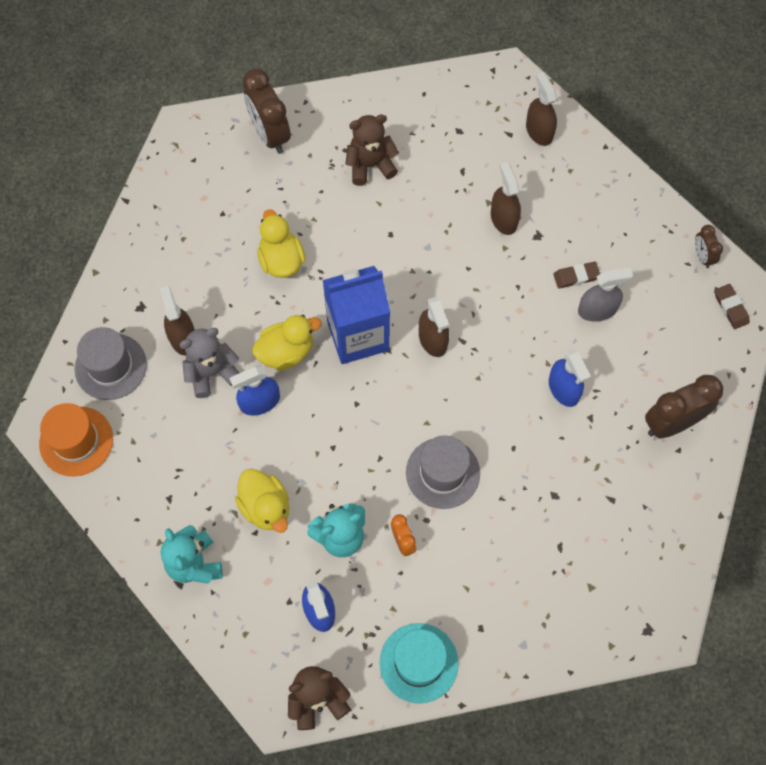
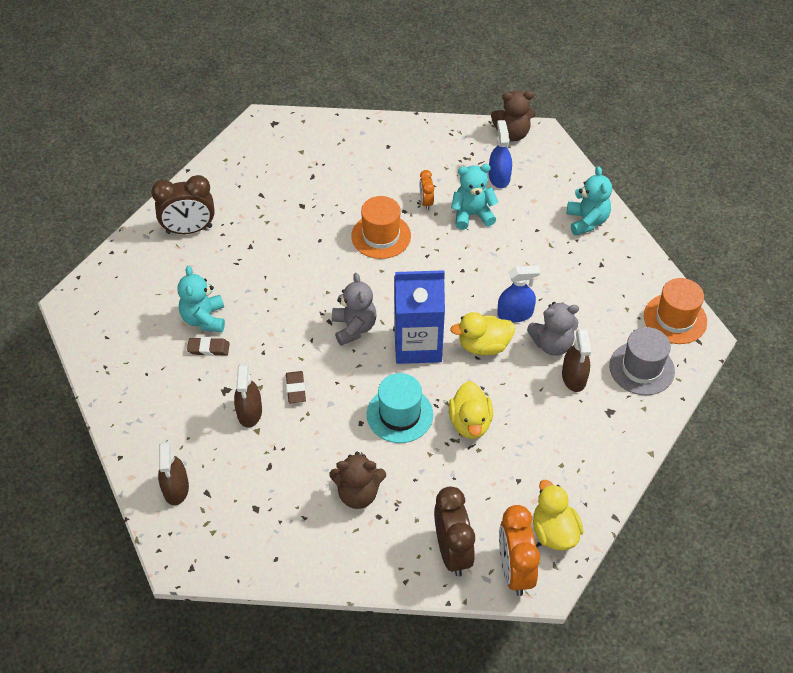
camera: 165 degrees left, 15 degrees down
(211, 132) = (514, 570): none -> orange clock
(266, 507) = (525, 243): yellow duck -> yellow duck (554, 532)
(419, 663) = (437, 137): turquoise hat -> turquoise hat (399, 414)
(433, 339) = (354, 328): brown spray bottle -> grey teddy bear
(442, 473) = (381, 236): grey hat -> orange hat
(563, 389) = (261, 269): blue spray bottle -> none
(597, 310) = (204, 319): grey spray bottle -> turquoise teddy bear
(702, 256) = (90, 339): brown clock -> none
(731, 308) = (92, 296): brown eraser -> brown eraser (296, 389)

